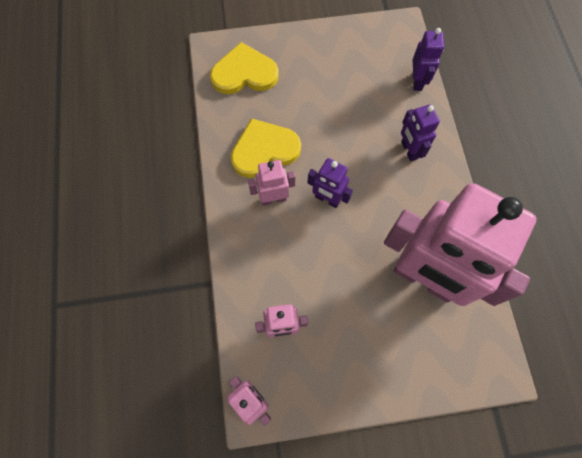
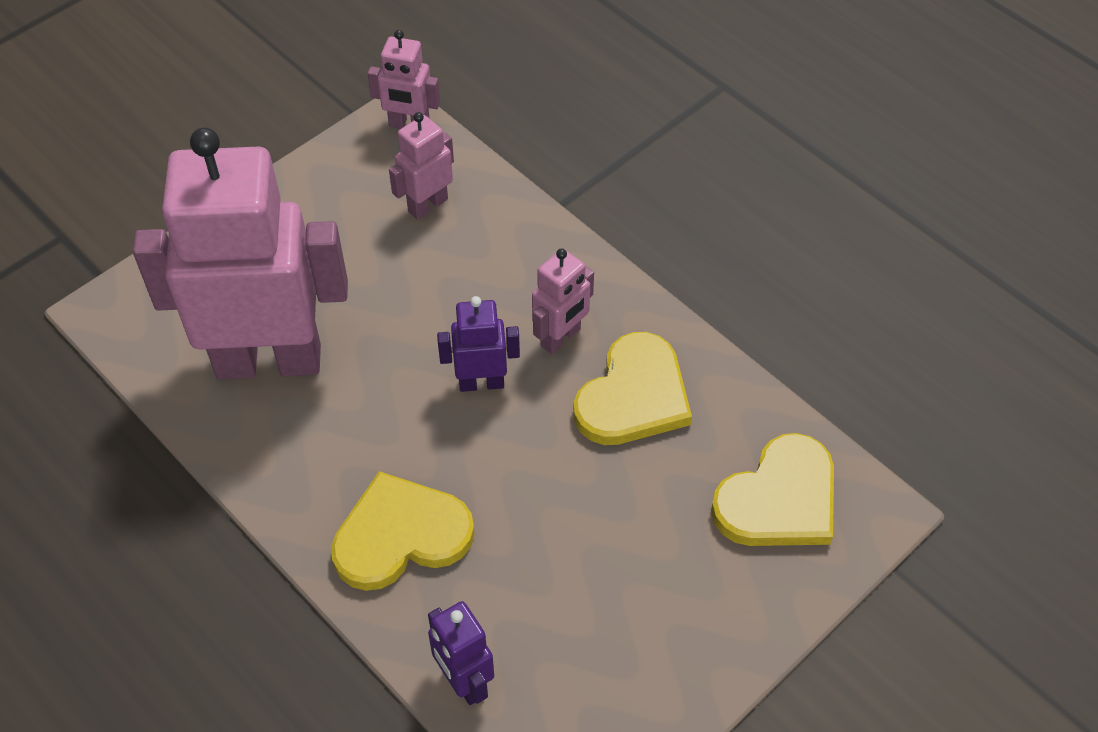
camera: 145 degrees right, 15 degrees down
(409, 150) = (400, 535): purple robot -> yellow heart

